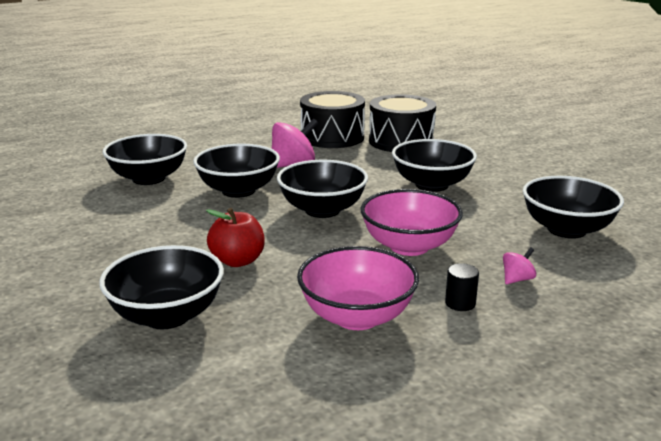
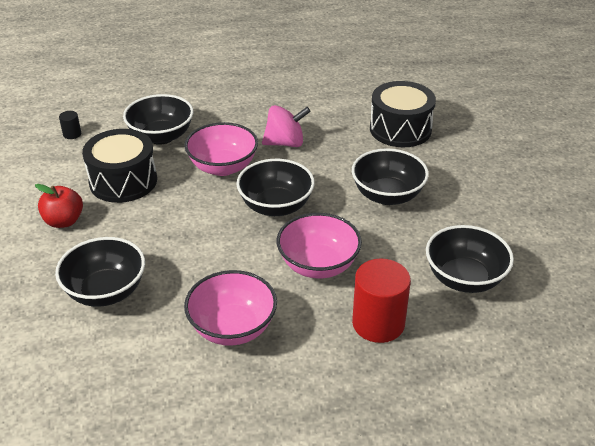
camera: 20 degrees right, 15 degrees up
(238, 190) = (223, 167): black bowl -> pink bowl
(238, 261) = (180, 249): red apple -> red apple (64, 221)
(332, 137) = (341, 110): black drum -> black drum (123, 181)
(460, 303) = (316, 335): black cylinder -> black cylinder (72, 134)
(517, 279) = (378, 323): pink spinning top -> red cylinder

